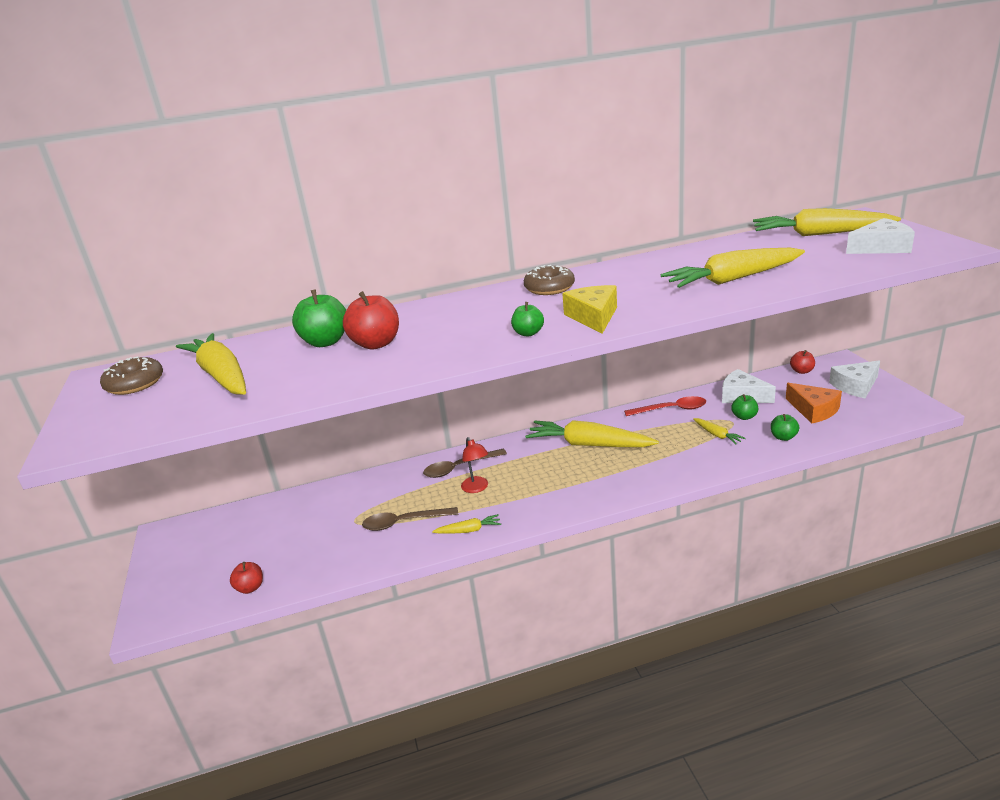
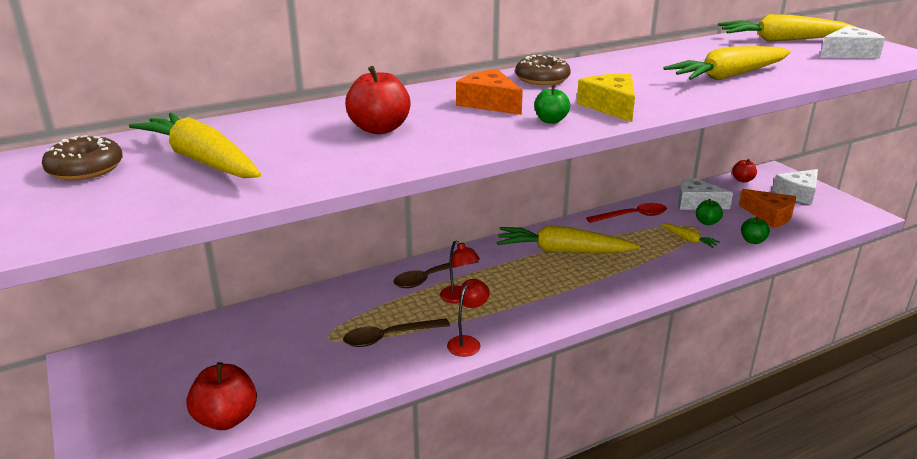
camera: 15 degrees left, 0 degrees up
(250, 588) = (226, 418): red apple -> red apple, size x1.73
(325, 342) = (314, 126): green apple -> none
(468, 530) = (467, 342): yellow carrot -> red lamp
(485, 315) = (489, 103): none -> orange cheese

